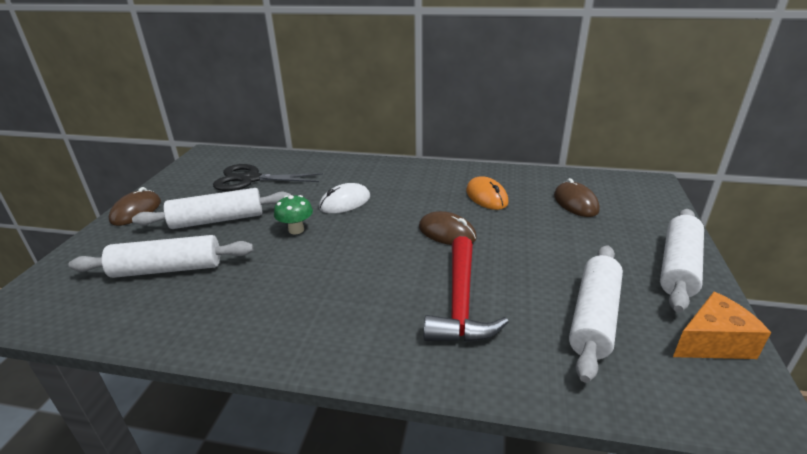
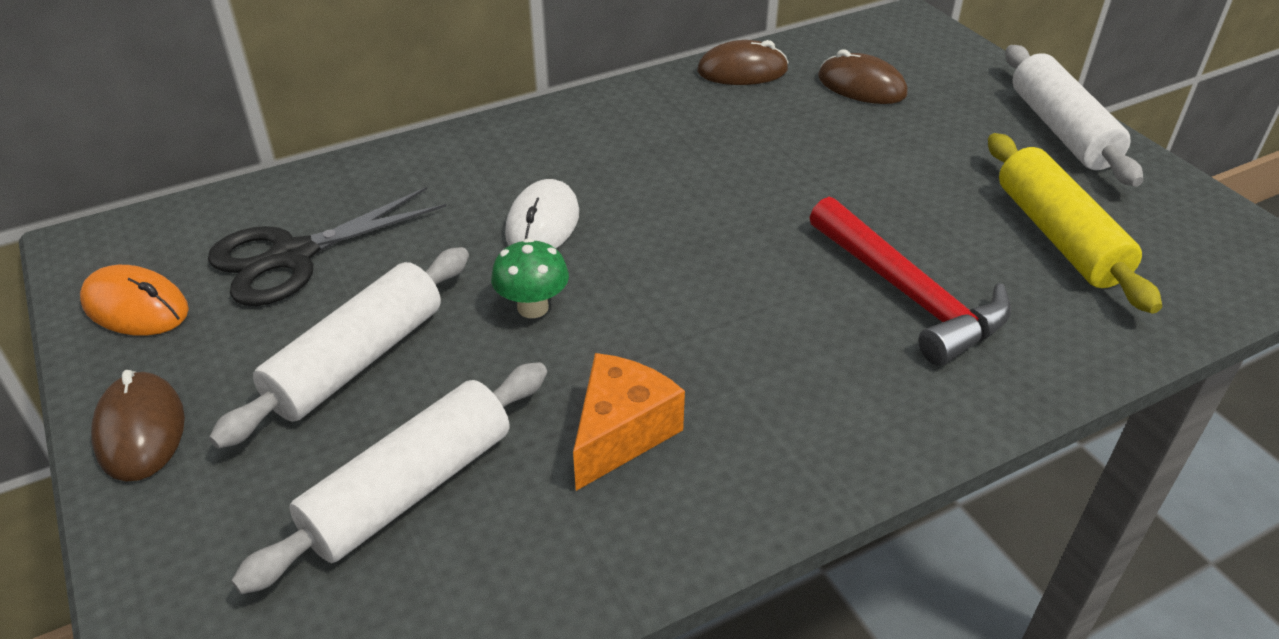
camera: 40 degrees left, 10 degrees up
(447, 232) = (763, 204): brown mouse -> brown mouse (742, 71)
(486, 197) = (741, 123): orange mouse -> orange mouse (136, 307)
(594, 317) = (1058, 236): white rolling pin -> yellow rolling pin
(712, 342) = (1180, 207): orange cheese -> orange cheese (621, 433)

